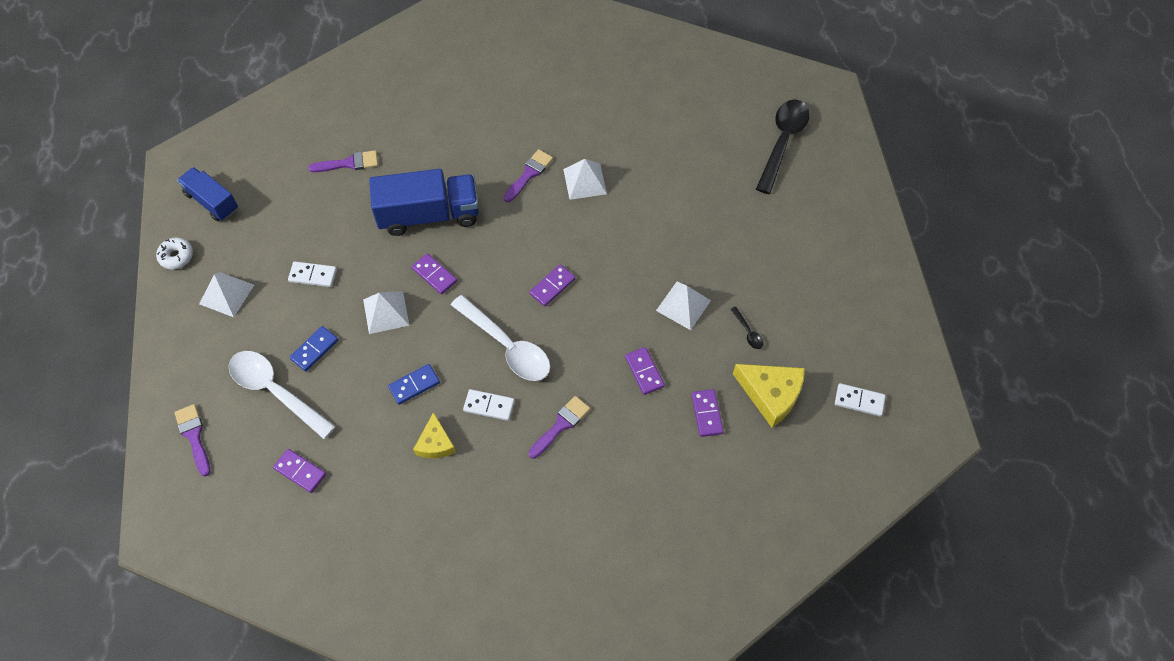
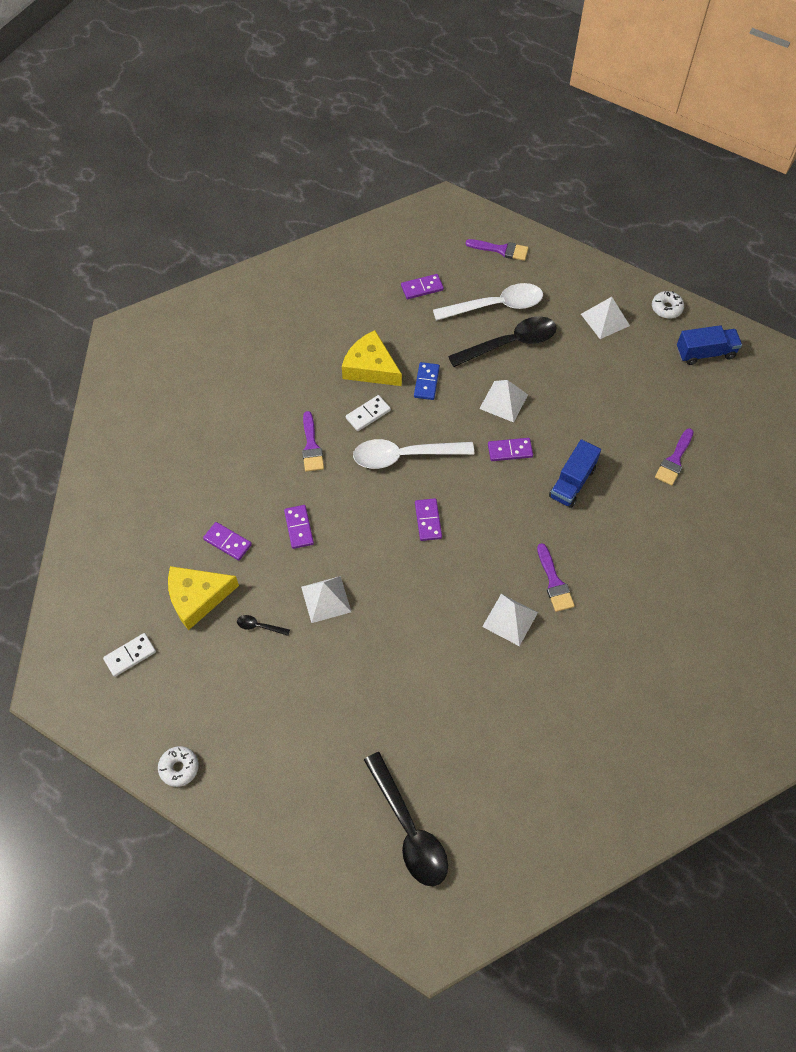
camera: 130 degrees right, 0 degrees up
(313, 275) = (577, 376): white domino -> none
(314, 349) = (510, 343): blue domino -> black spoon
(429, 215) = (572, 482): blue truck -> blue truck, size x0.61
(435, 443) = (371, 367): yellow cheese -> yellow cheese, size x1.60
(644, 372) = (299, 527): purple domino -> purple domino turned 60 degrees clockwise
(891, 297) = (179, 768): none -> white donut

